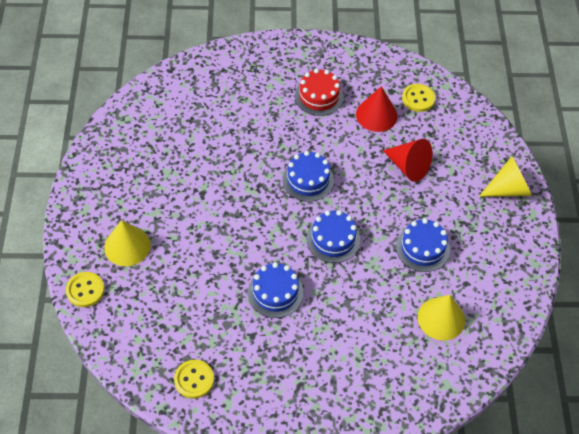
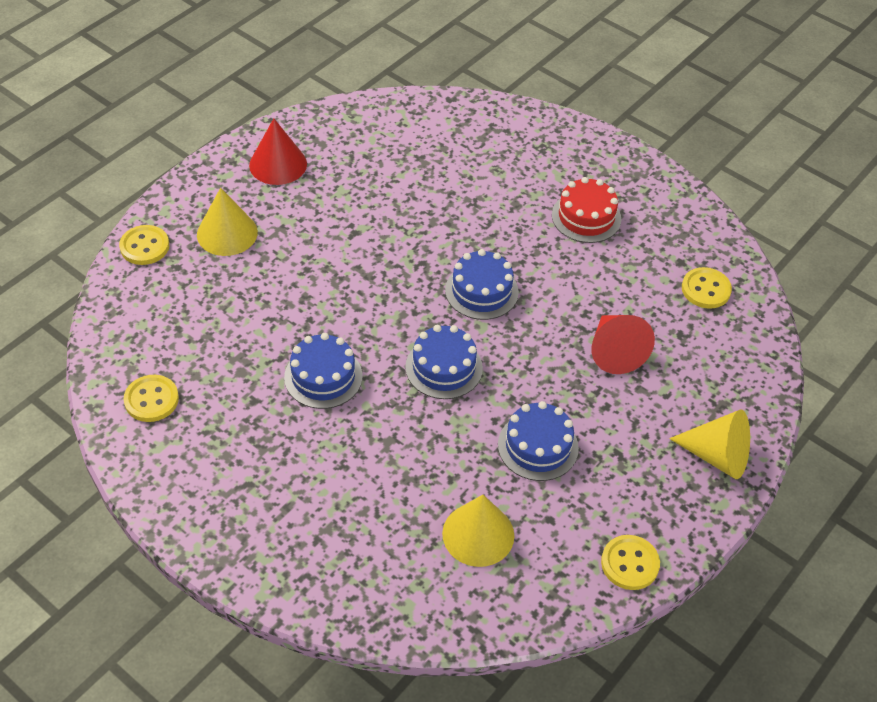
camera: 40 degrees right, 5 degrees down
(376, 115) = (634, 275): red cone -> red cone (278, 164)
(523, 277) = (630, 563): none -> yellow button

